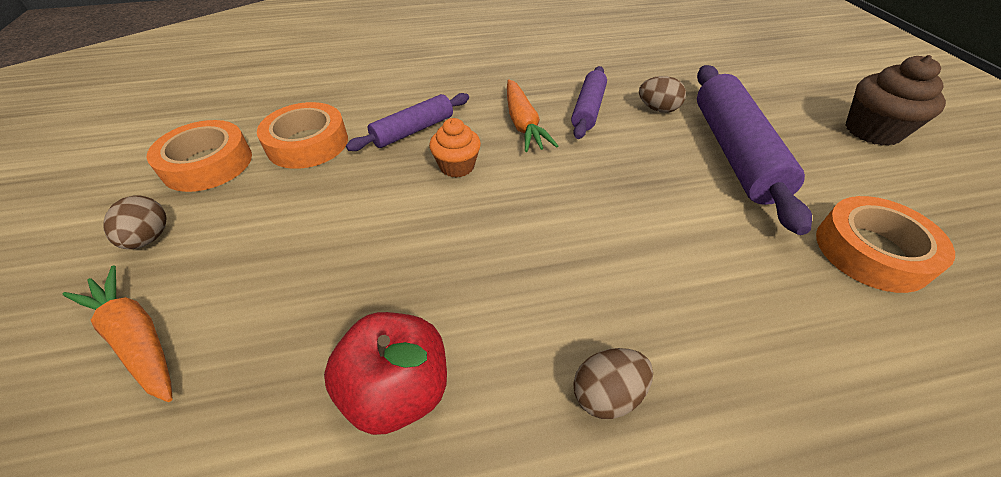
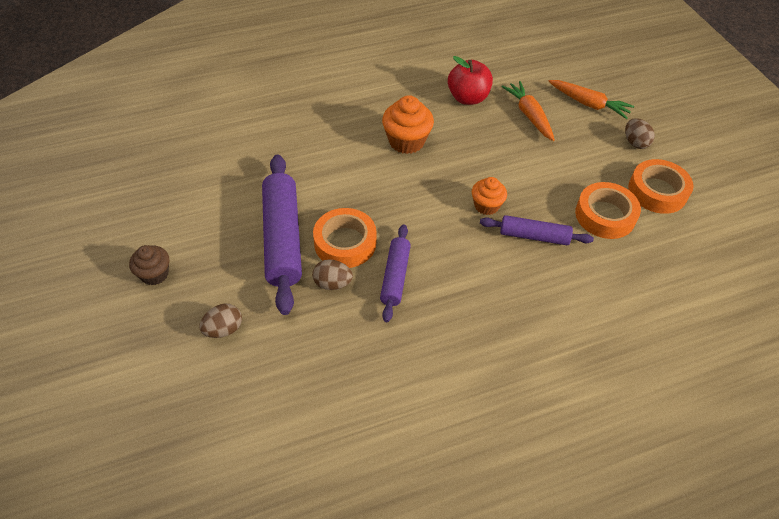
camera: 170 degrees right, 5 degrees up
(413, 130) = (534, 236): purple rolling pin -> purple rolling pin turned 60 degrees clockwise
(523, 124) = (449, 253): orange carrot -> orange carrot (529, 115)
(561, 281) = (406, 141): none -> orange cupcake
(607, 394) = (384, 103): brown egg -> brown egg (224, 329)
(871, 251) = (232, 171): orange tape -> orange tape (345, 243)
(872, 131) = (154, 274): brown cupcake -> brown cupcake, size x0.65

